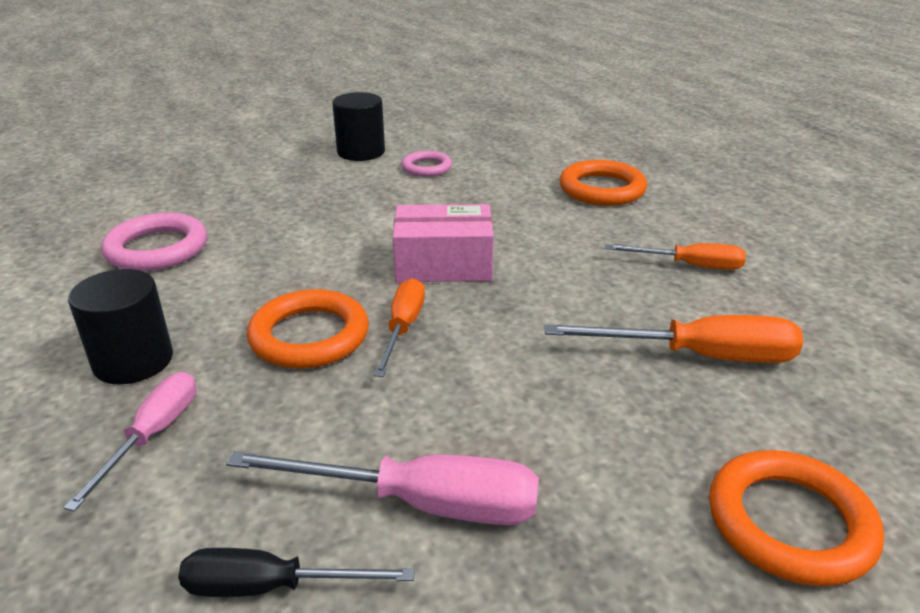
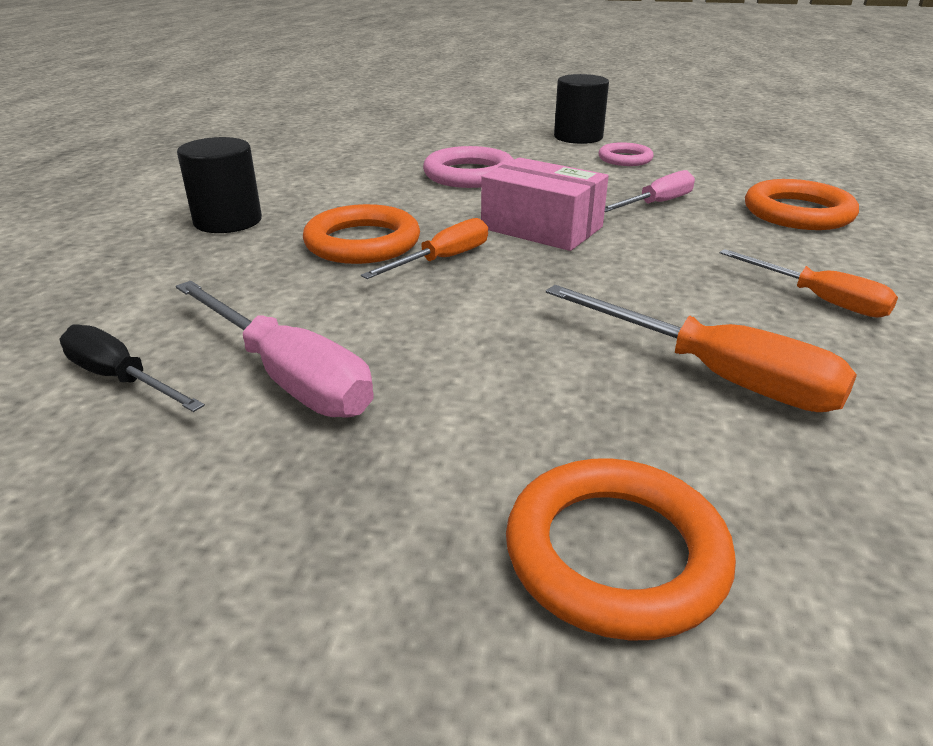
camera: 35 degrees right, 0 degrees up
(153, 435) = (180, 265): pink screwdriver -> pink screwdriver (656, 204)
(157, 249) = (333, 163): pink ring -> pink ring (469, 175)

